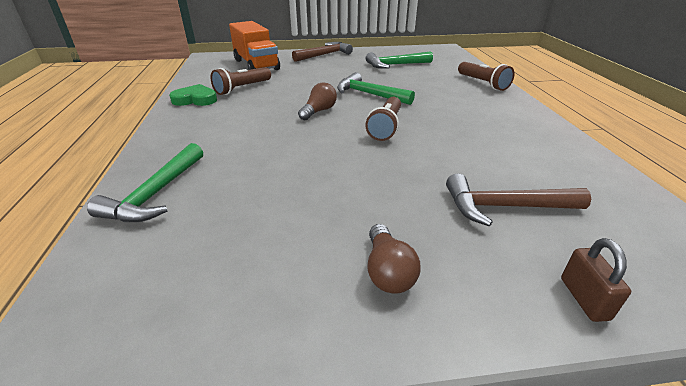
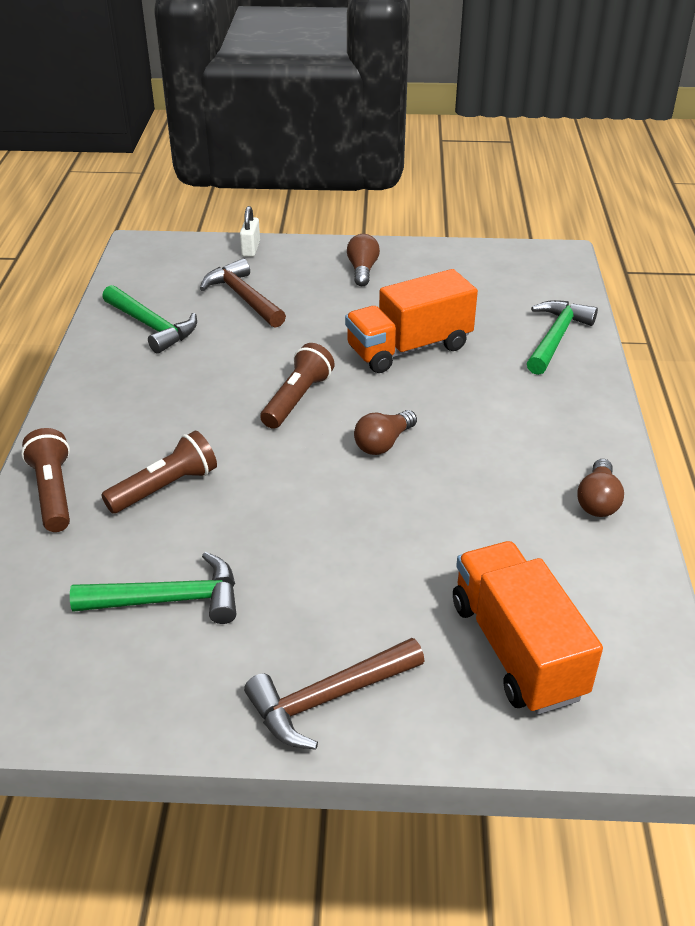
camera: 170 degrees left, 5 degrees up
(195, 99) = (598, 501): green heart -> brown light bulb
(242, 88) = (522, 530): brown flashlight -> brown flashlight (165, 487)
(308, 169) = (409, 348): none -> orange truck
(369, 94) = (285, 481): green hammer -> green hammer (151, 326)
(504, 206) = (244, 297): brown hammer -> brown hammer turned 135 degrees counterclockwise
(584, 298) = (251, 249): brown padlock -> white padlock

